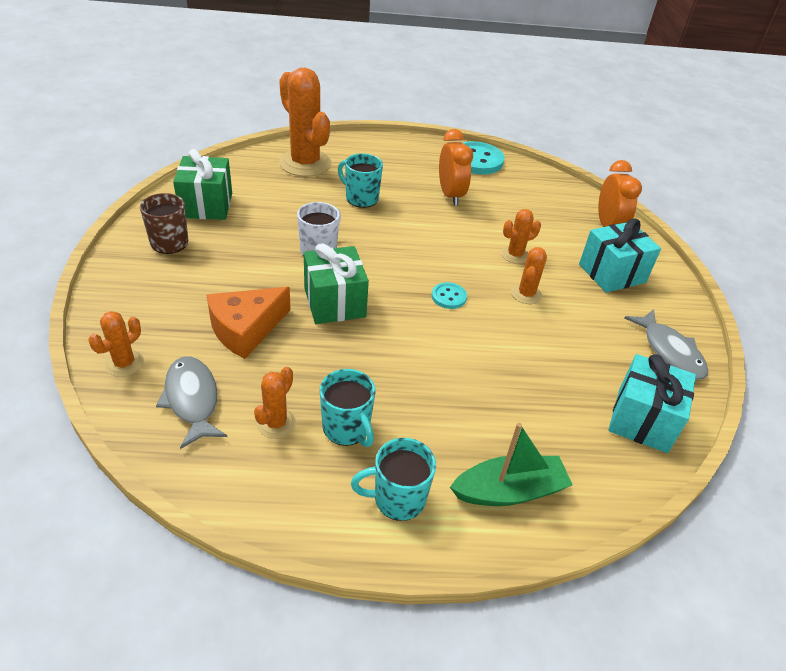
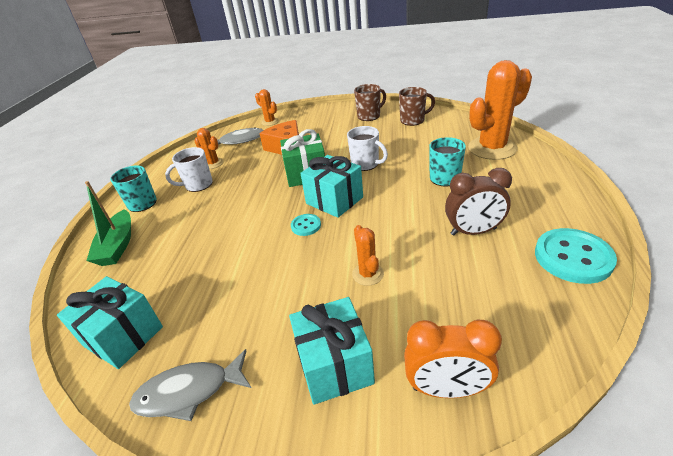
camera: 105 degrees right, 5 degrees down
(206, 205) = (413, 120): green gift -> brown mug
(347, 429) = (198, 185): turquoise mug -> white mug
(399, 276) = (334, 200): none -> turquoise gift
(450, 195) = (473, 232): orange clock -> brown clock
(526, 294) = (303, 276): orange cactus -> none

